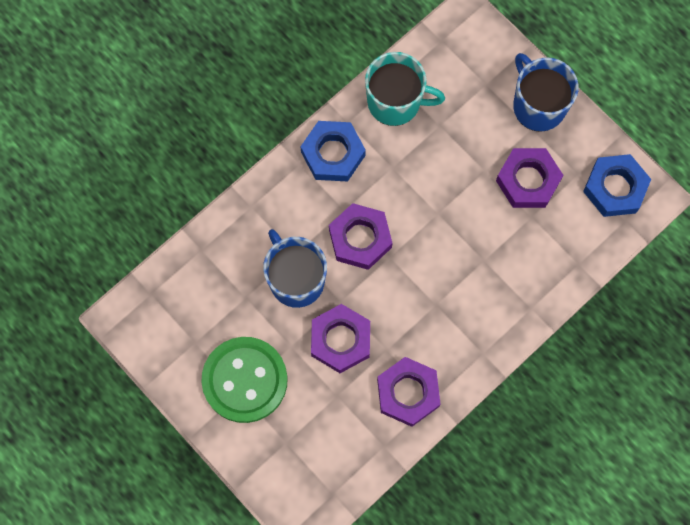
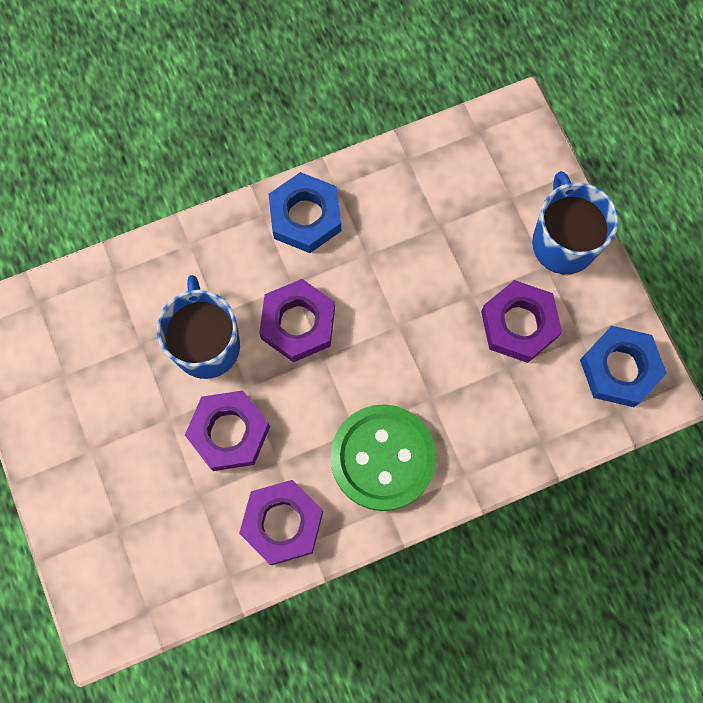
camera: 20 degrees right, 0 degrees up
(245, 380) = (101, 439): green button -> green button (383, 458)
(395, 102) = (399, 182): turquoise mug -> none

